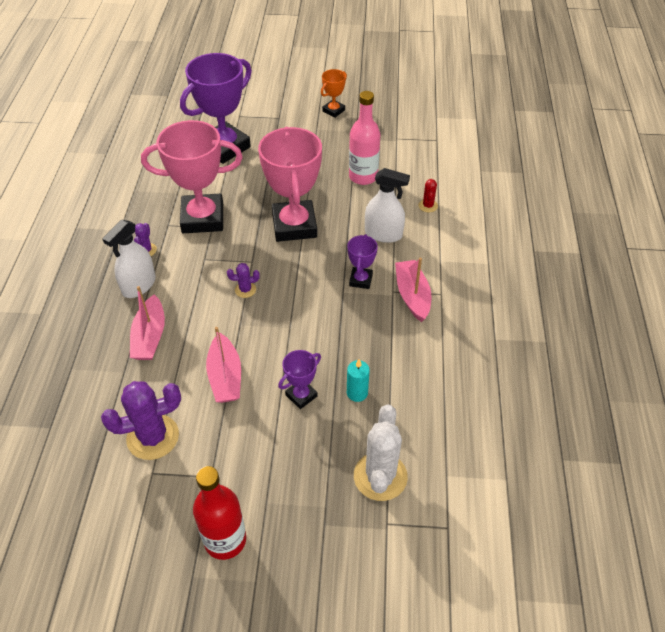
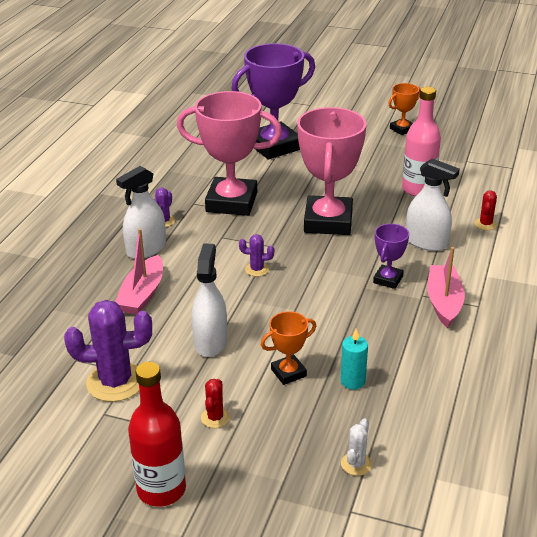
camera: 15 degrees right, 15 degrees down
(225, 377) = (210, 342): pink boat -> white spray bottle
(251, 456) = (215, 418): none -> red cactus
(301, 395) = (288, 373): purple trophy -> orange trophy
(380, 476) = (356, 464): white cactus -> white cactus, size x0.48

